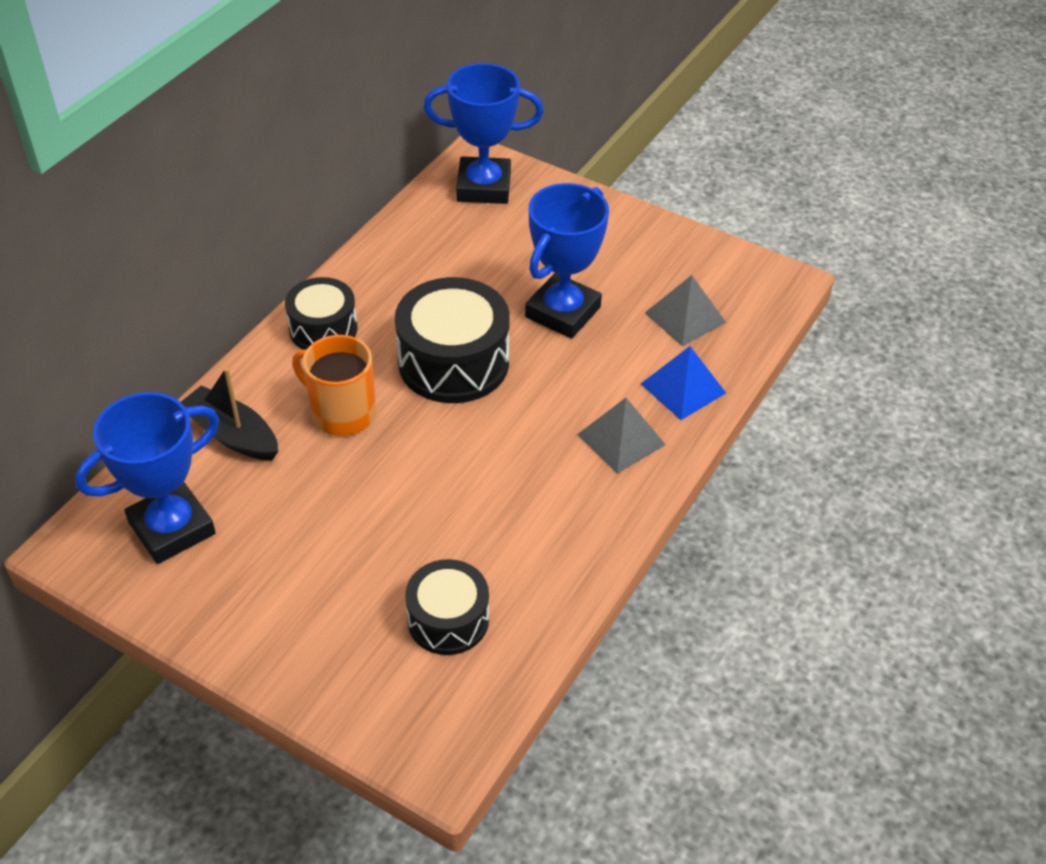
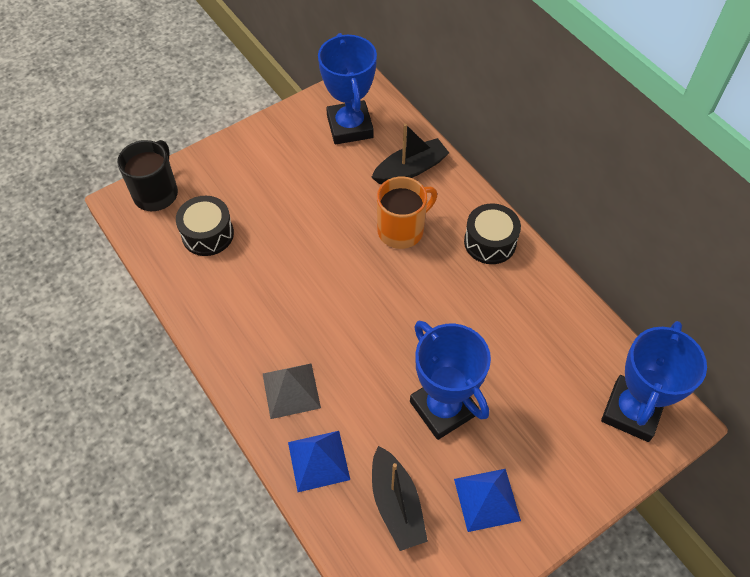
camera: 115 degrees right, 10 degrees up
(404, 724) = (156, 193): none -> black mug
(453, 362) = (420, 311): black drum -> none
(636, 259) = (487, 499): none -> blue pyramid
(685, 317) = (396, 504): grey pyramid -> black boat

